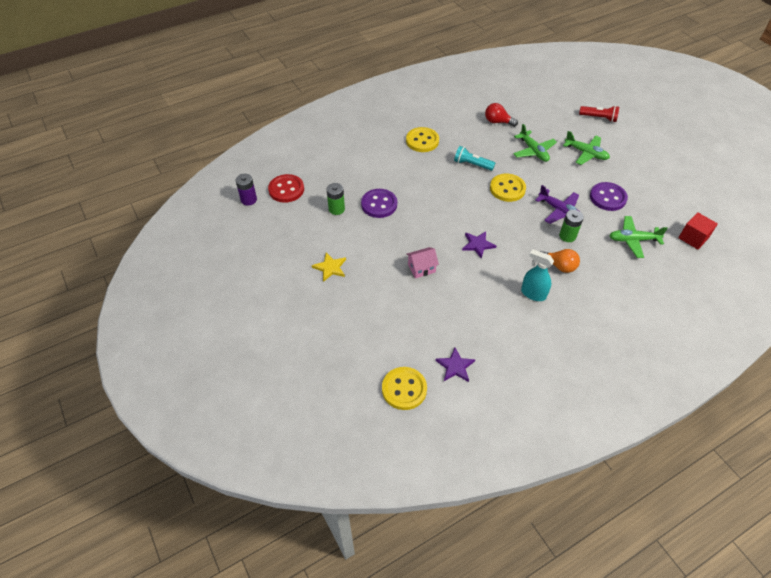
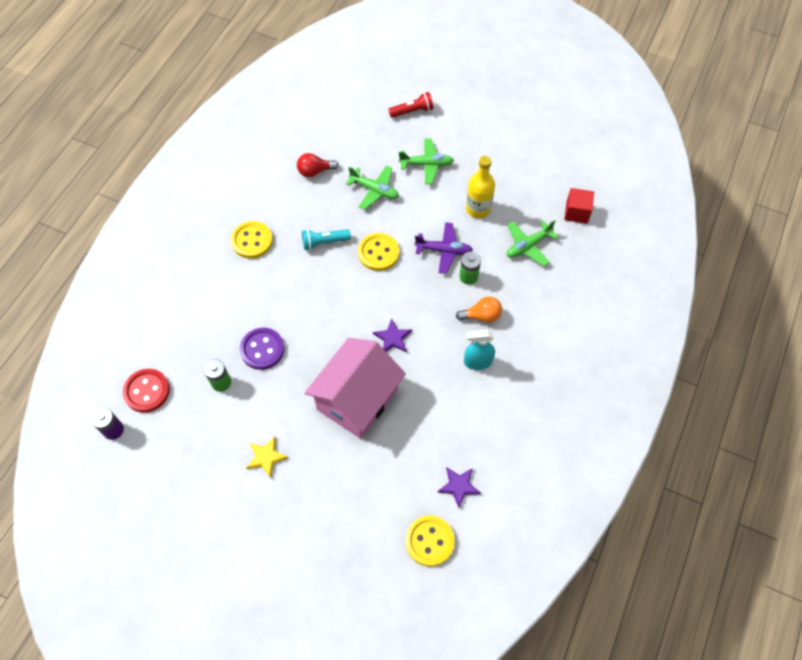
camera: 35 degrees left, 10 degrees up
(421, 268) = (357, 399): pink house -> pink house, size x2.48
(607, 197) = (478, 209): purple button -> yellow bottle

